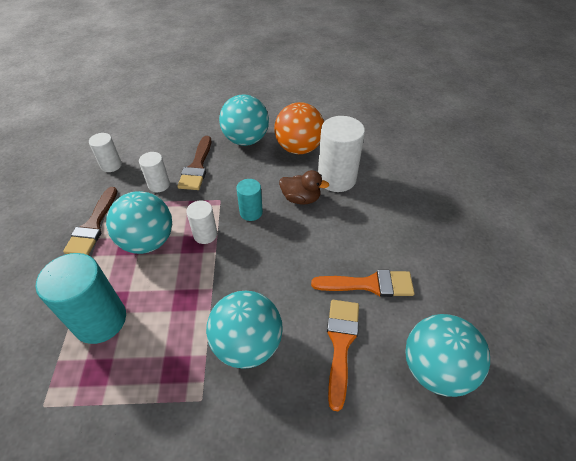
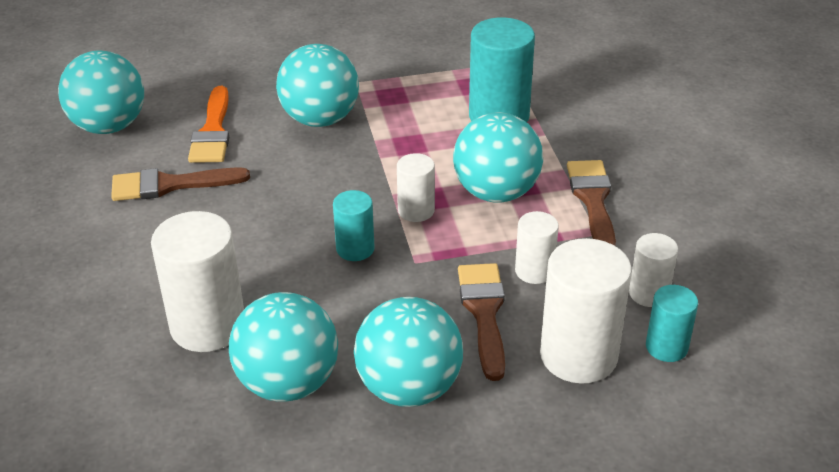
camera: 170 degrees right, 10 degrees down
(125, 141) = (666, 347): none -> turquoise cylinder
(165, 143) = (578, 355): none -> white cylinder
(298, 148) = (288, 383): orange ball -> turquoise ball
(301, 199) = (273, 281): brown duck -> none
(369, 284) = (170, 185): orange brush -> brown brush

